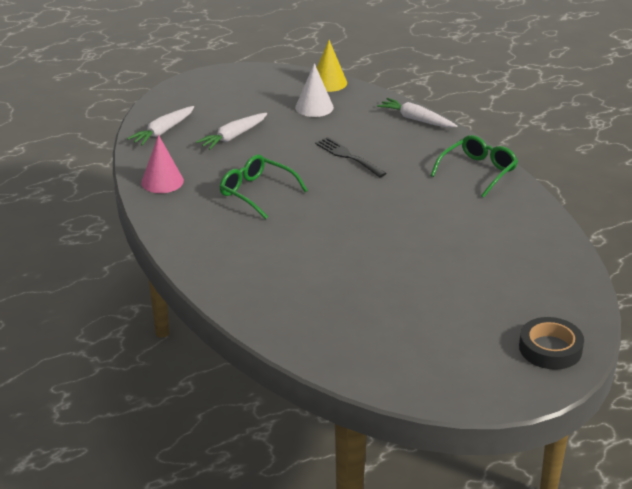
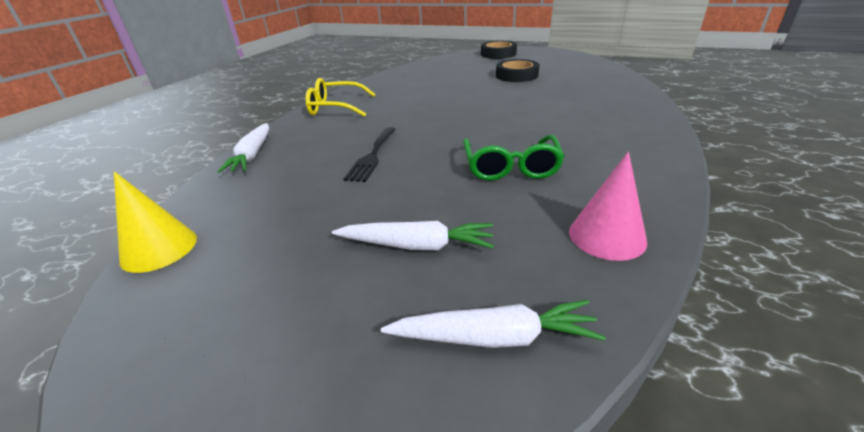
camera: 125 degrees left, 0 degrees up
(314, 107) = (261, 223): white cone -> none
(432, 303) = (517, 75): none -> black tape
(478, 172) = (335, 107): green glasses -> yellow glasses

